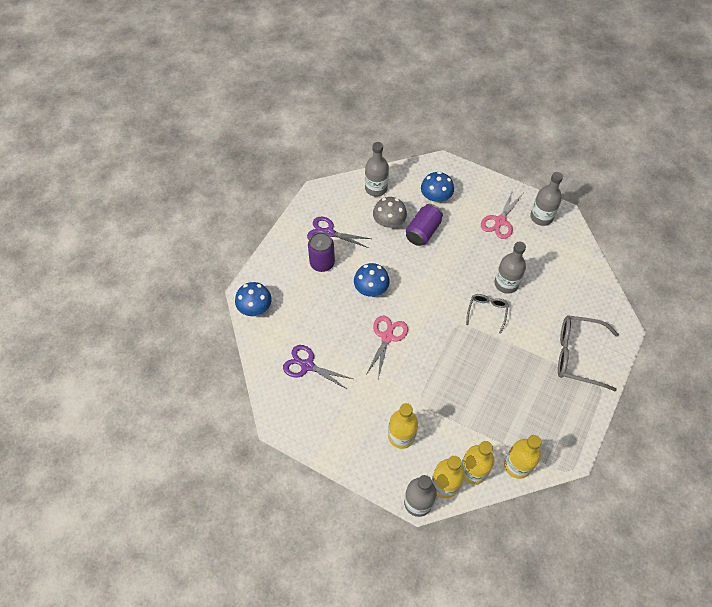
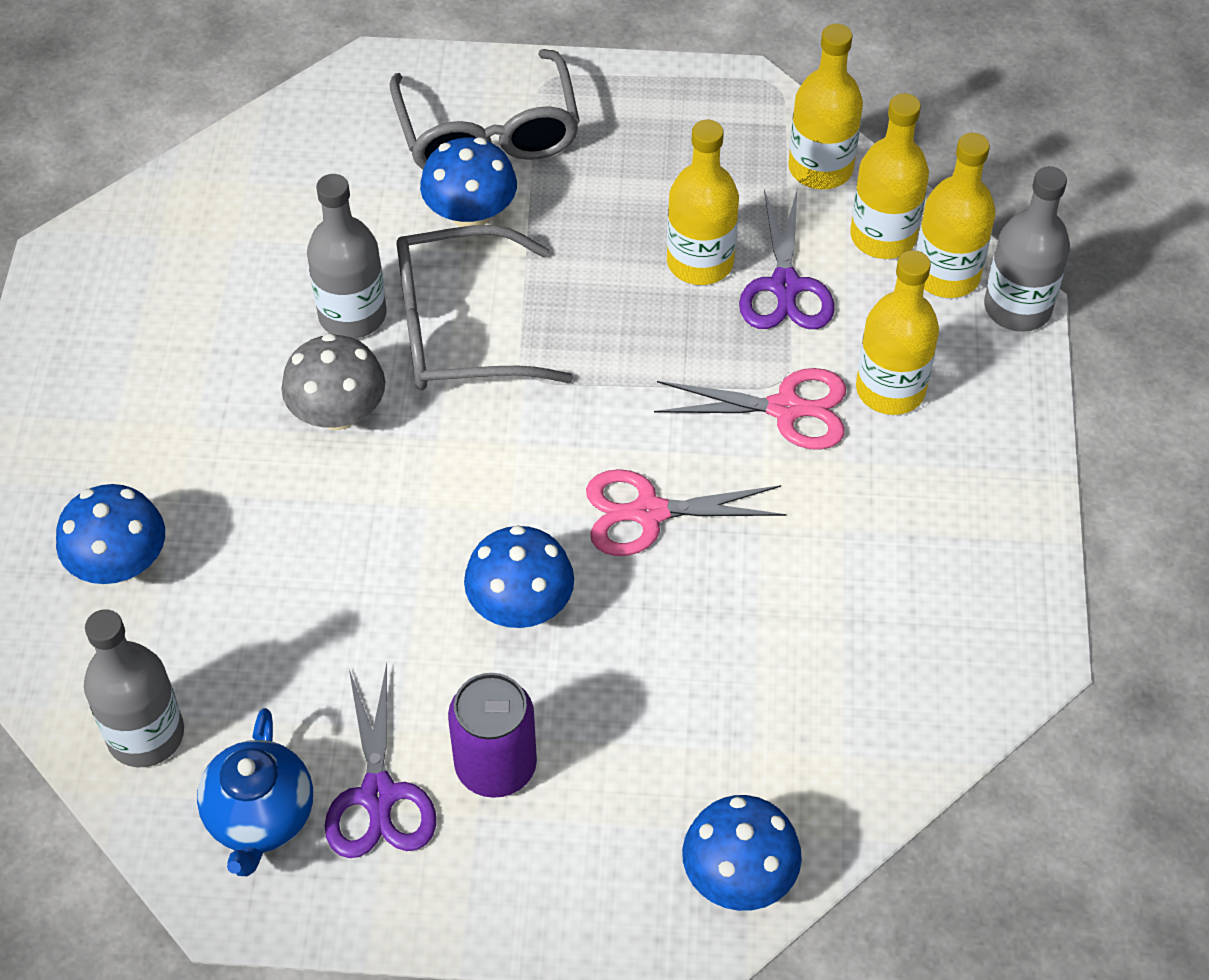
camera: 115 degrees left, 5 degrees down
(307, 365) = (835, 659): purple scissors -> purple scissors (785, 286)
(337, 205) = (260, 818): none -> blue teapot
(389, 222) = (266, 649): grey mushroom -> grey mushroom (338, 413)
(423, 231) = (263, 551): purple can -> none
(486, 399) = (700, 262): none -> yellow bottle
(487, 312) = (459, 329): grey glasses -> grey glasses, size x1.78
(500, 221) = (147, 384): pink scissors -> pink scissors (785, 409)
(539, 334) = (470, 214): none -> blue mushroom
(541, 217) = (94, 300): grey bottle -> none

